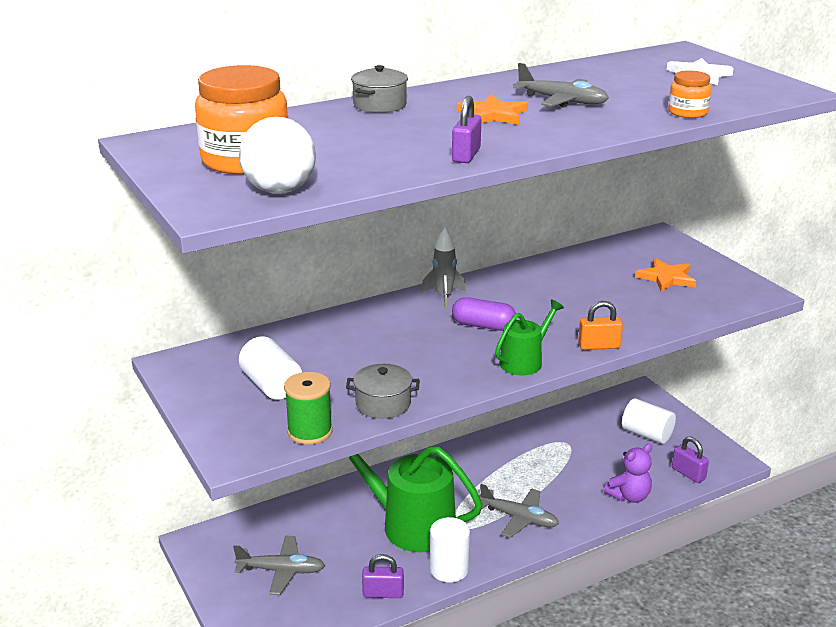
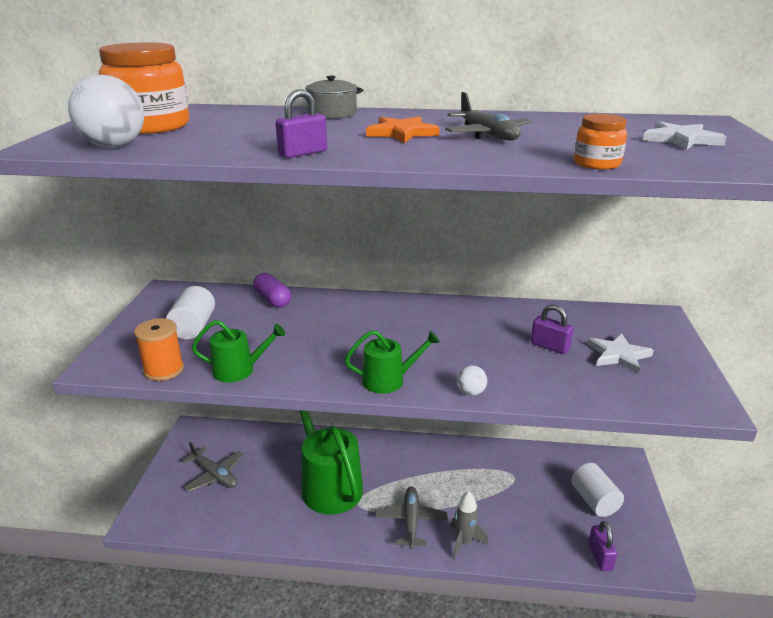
camera: 35 degrees right, 0 degrees up
(310, 432) = (164, 370): green spool -> orange spool
(383, 404) = (239, 370): grey pot -> green watering can
(383, 593) = (254, 528): purple padlock -> purple padlock (549, 346)
(444, 297) = (400, 306): grey rocket -> grey rocket (464, 542)
(449, 569) = (317, 535): white cylinder -> none
(483, 326) = (397, 339): purple capsule -> purple capsule (272, 300)
(519, 518) = (411, 521): grey plane -> grey plane turned 150 degrees counterclockwise
(599, 346) = (470, 392): orange padlock -> white ball
(629, 496) = (522, 550): purple teddy bear -> none
(666, 278) = (618, 355): orange star -> white star

